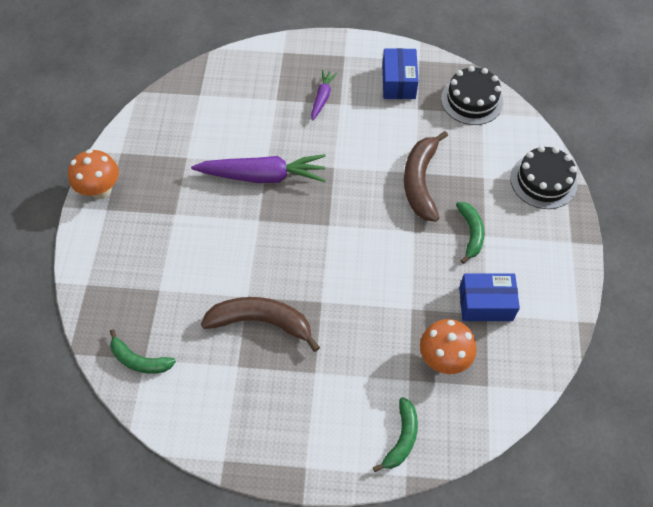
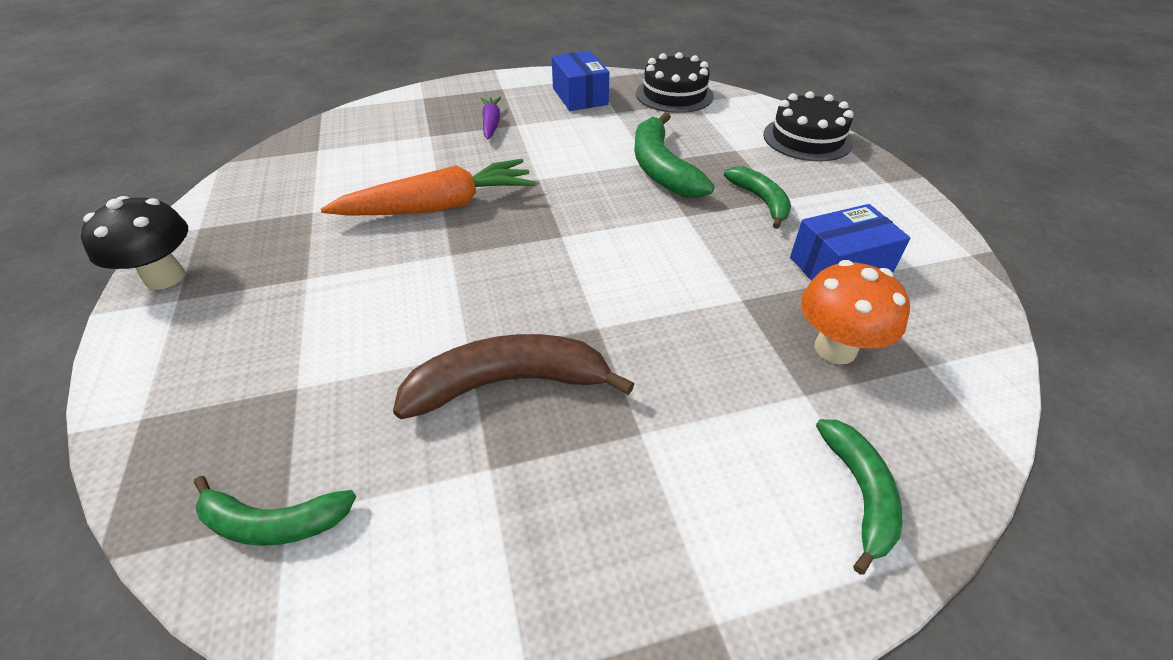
camera: 20 degrees left, 15 degrees down
(100, 190) = (165, 277): orange mushroom -> black mushroom
(263, 176) = (439, 206): purple carrot -> orange carrot
(420, 181) = (661, 168): brown banana -> green banana

